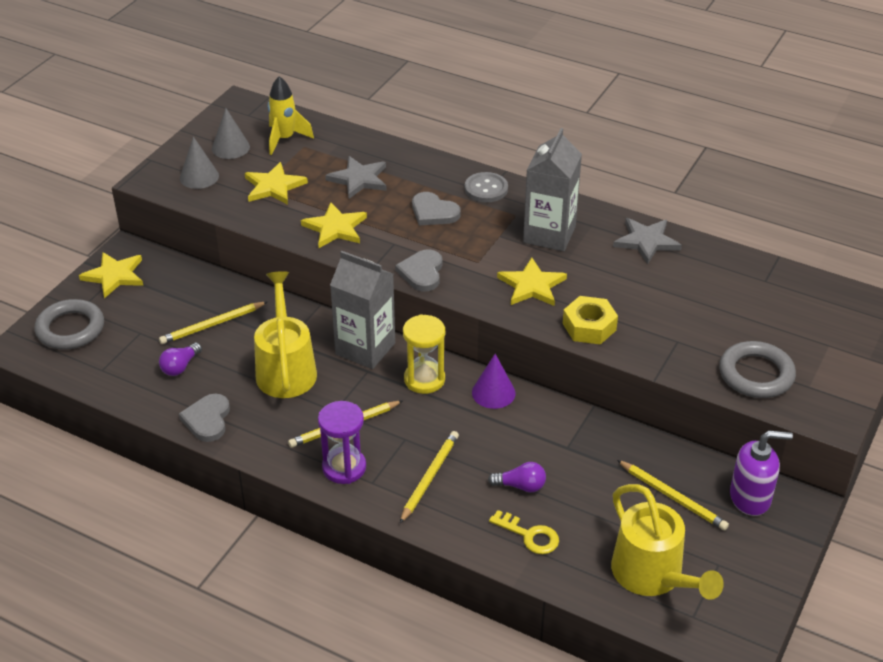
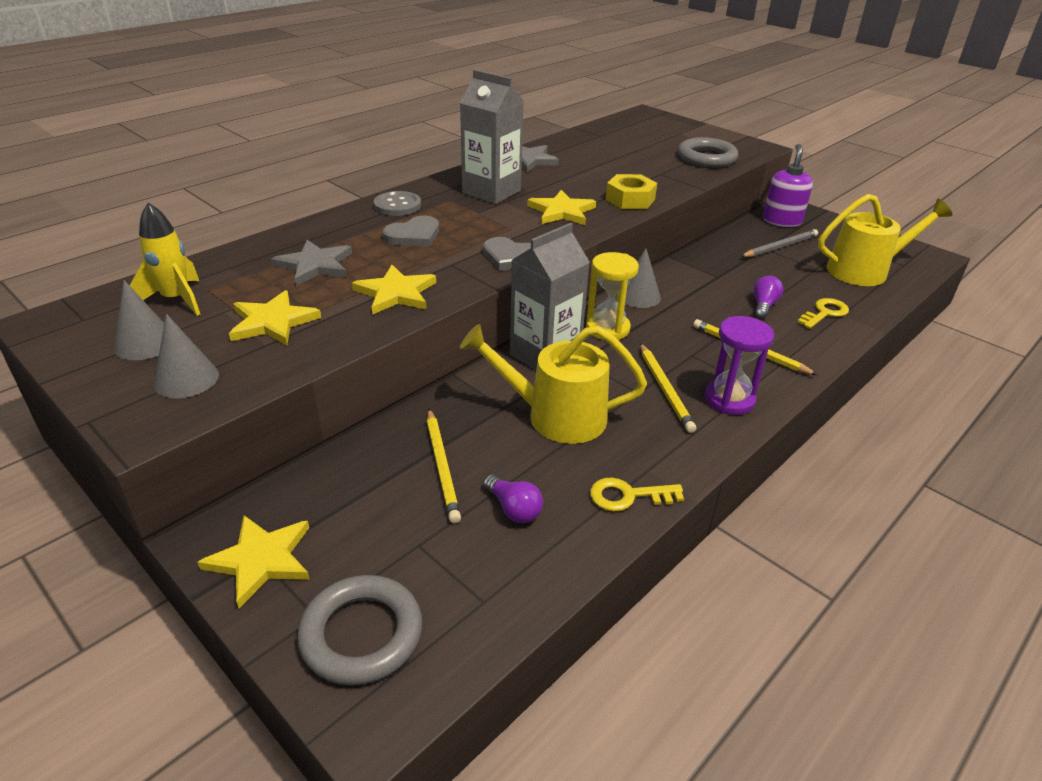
camera: 75 degrees left, 5 degrees down
(207, 419) = (628, 496): grey heart -> yellow key
(493, 392) = (639, 296): purple cone -> grey cone
(673, 497) = (780, 246): yellow pencil -> grey pencil

